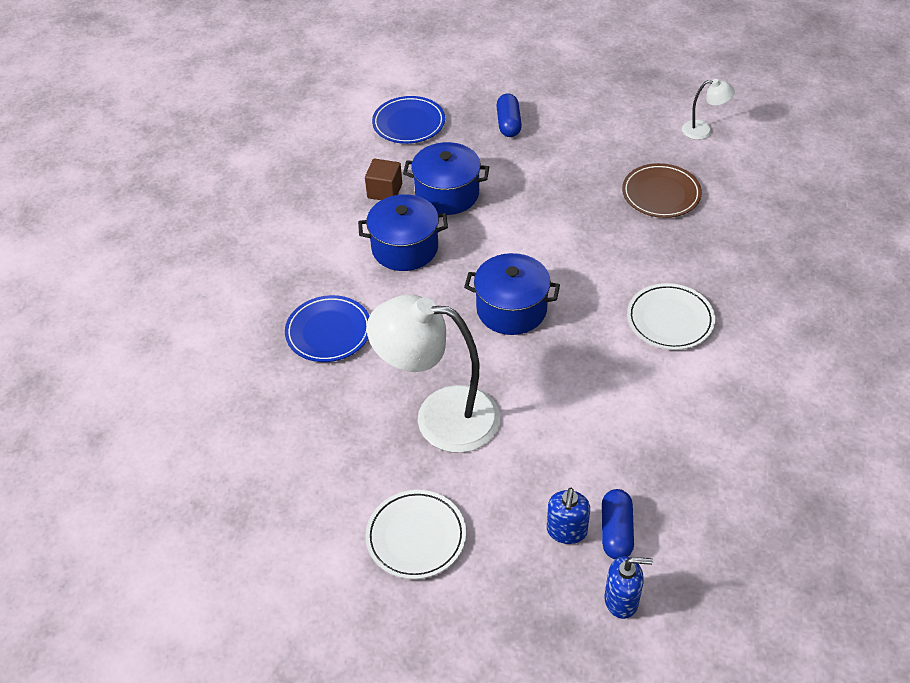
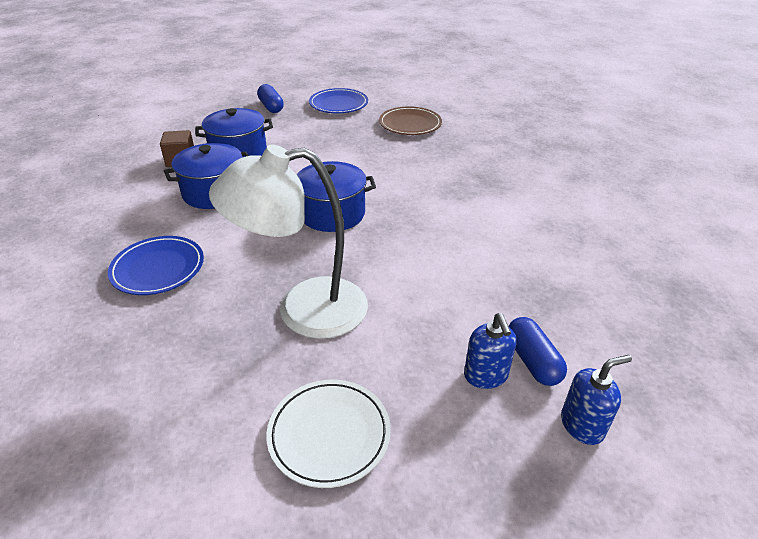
camera: 25 degrees left, 10 degrees down
(409, 123) = (187, 118): blue plate -> blue plate (338, 104)
(670, 320) = (467, 192): white plate -> none
(703, 130) = (417, 89): white lamp -> none

